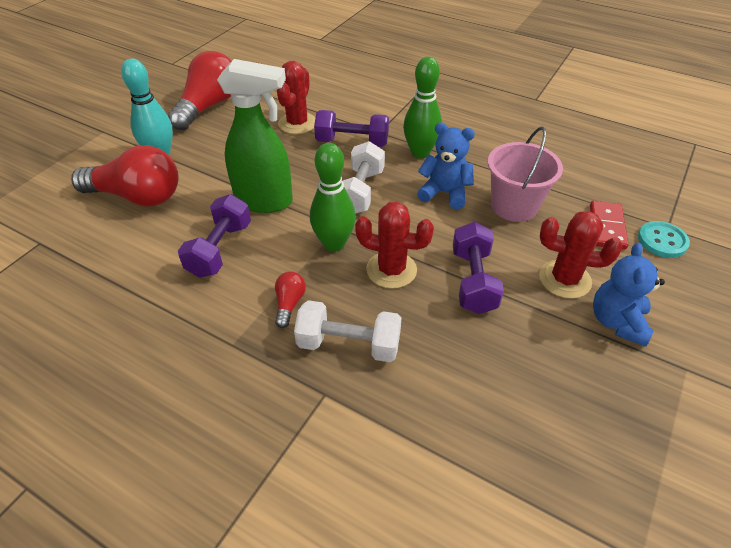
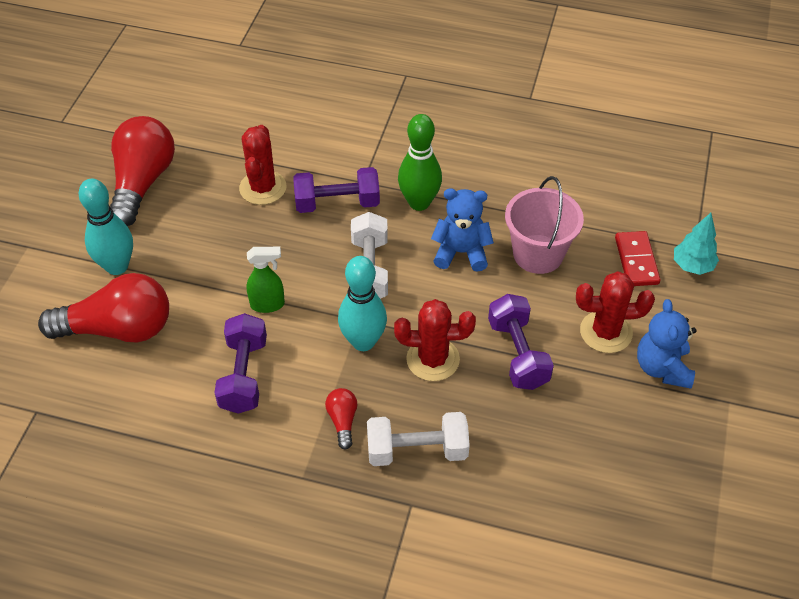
camera: 15 degrees left, 5 degrees up
(265, 201) = (268, 304): green spray bottle -> green spray bottle, size x0.51
(334, 244) = (363, 341): green bowling pin -> turquoise bowling pin
(662, 241) = (692, 266): turquoise button -> turquoise tree

